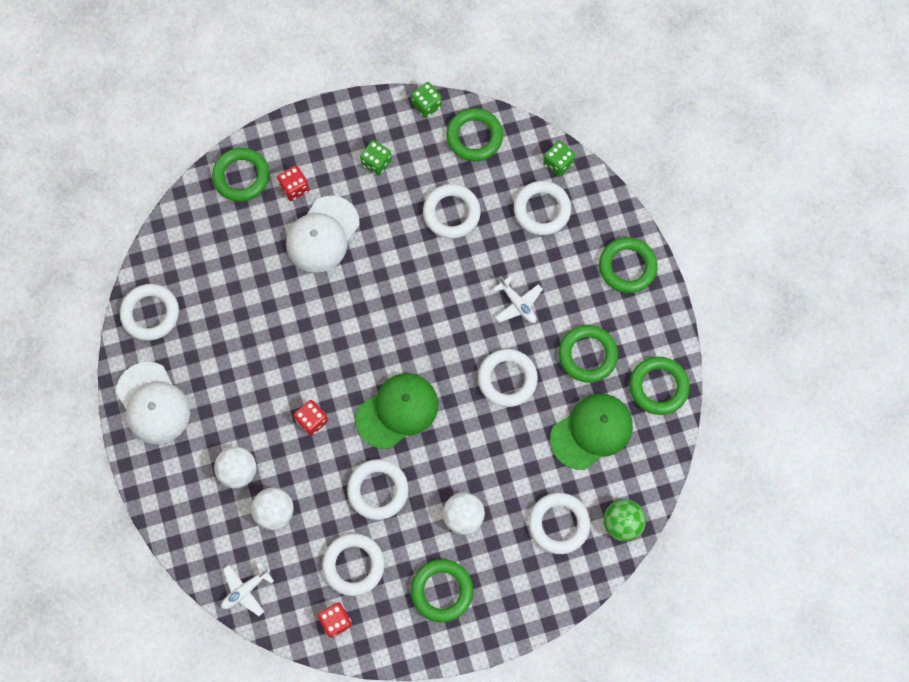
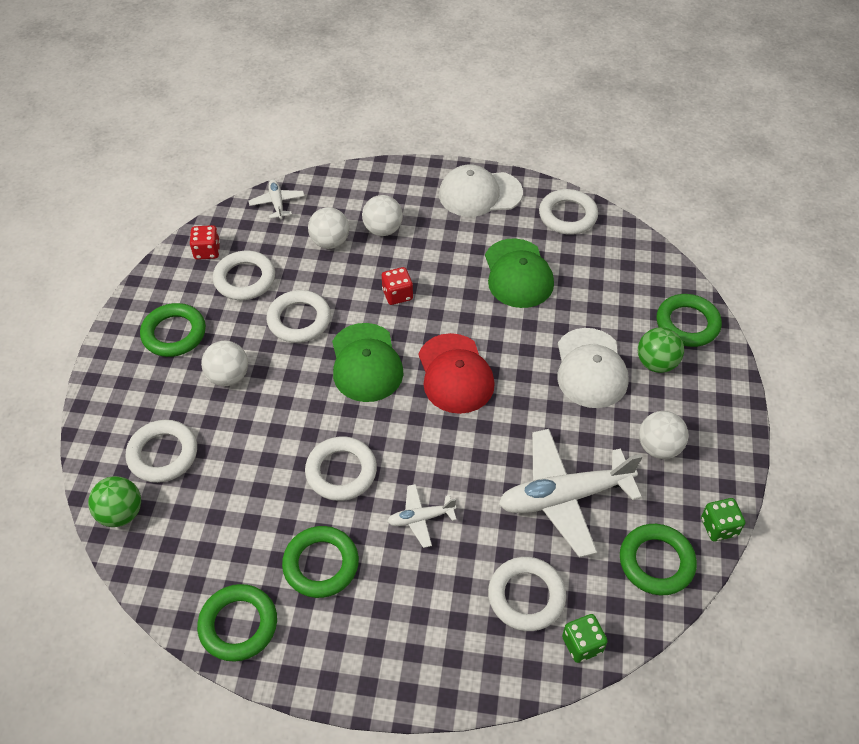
camera: 115 degrees right, 20 degrees down
(294, 188) = (656, 363): red dice -> green ball
(322, 234) = (590, 368): white cap -> white cap turned 150 degrees counterclockwise
(376, 163) = (659, 447): green dice -> white ball
(376, 335) = (455, 374): none -> red cap
(451, 213) = (564, 497): white ring -> white plane
(591, 431) = (234, 528): green cap -> green cap (518, 274)
(627, 267) = (404, 663): green ring -> none

